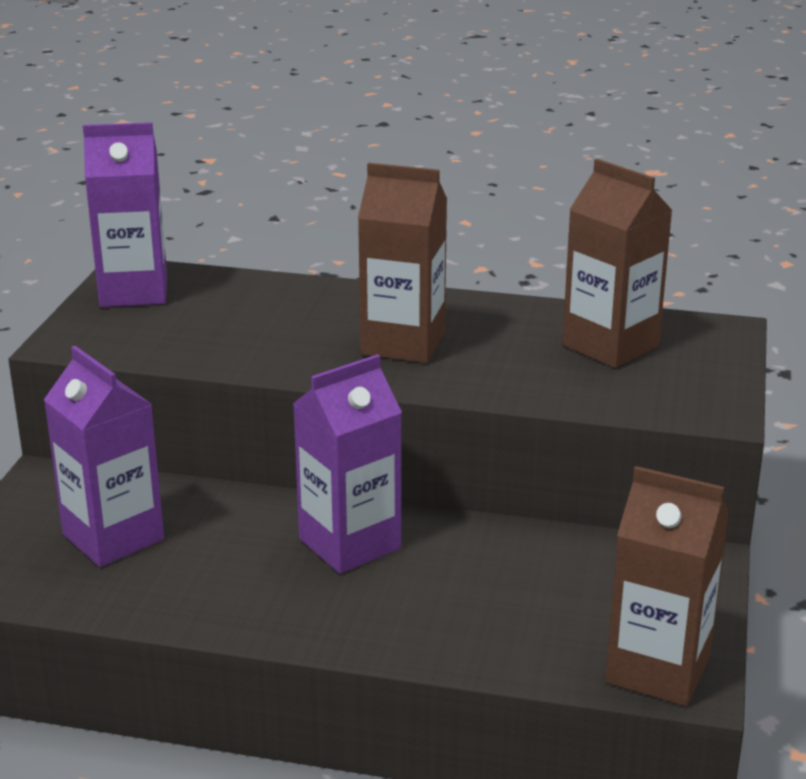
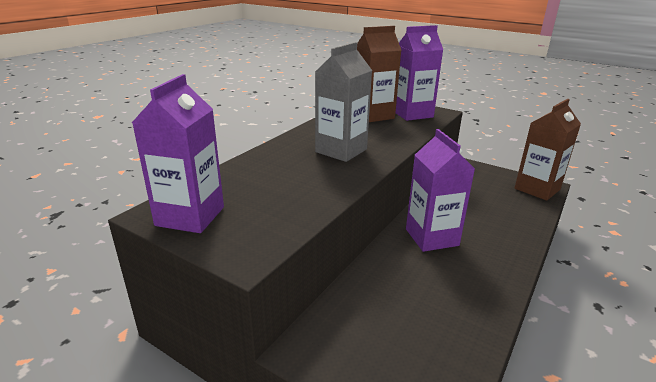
camera: 70 degrees left, 0 degrees up
(113, 537) = (397, 325): purple carton -> purple carton (412, 114)
(403, 343) = (341, 151): brown carton -> grey carton

